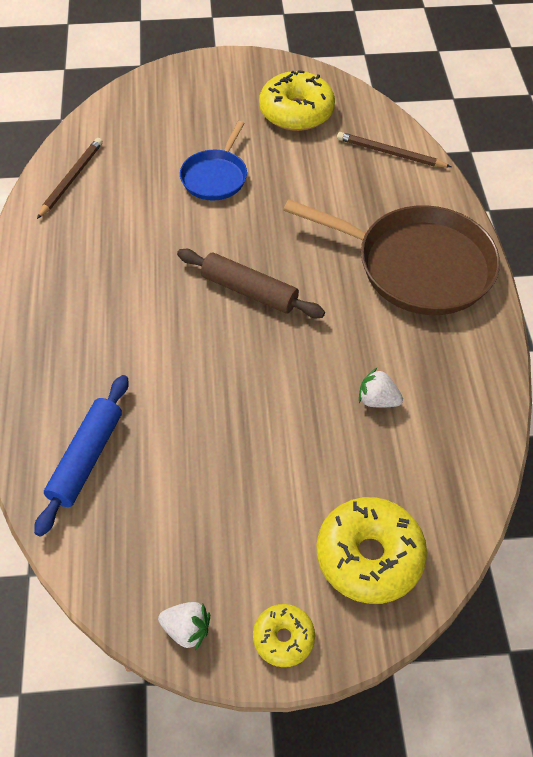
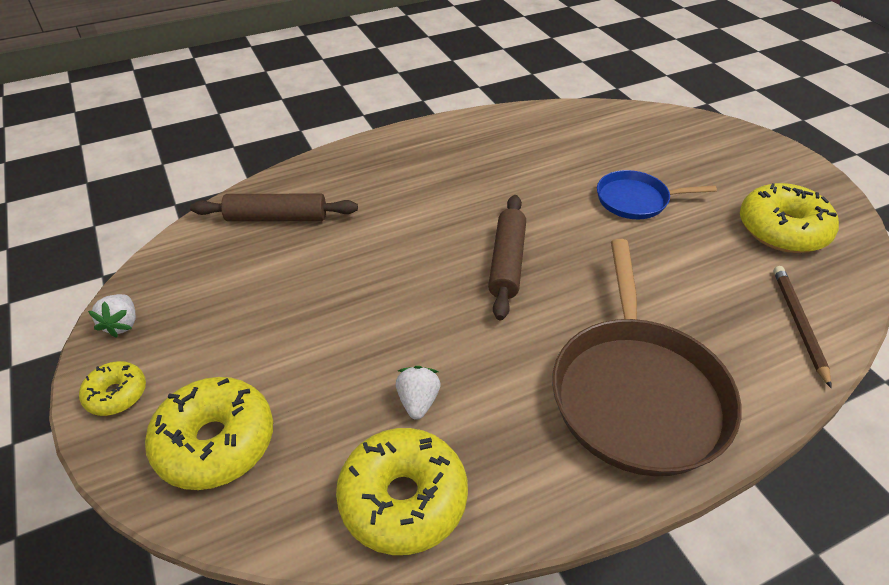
camera: 70 degrees right, 10 degrees down
(71, 179) = (561, 123): brown pencil -> none
(86, 458) = (277, 218): blue rolling pin -> brown rolling pin
(462, 434) = (403, 499): none -> yellow donut

